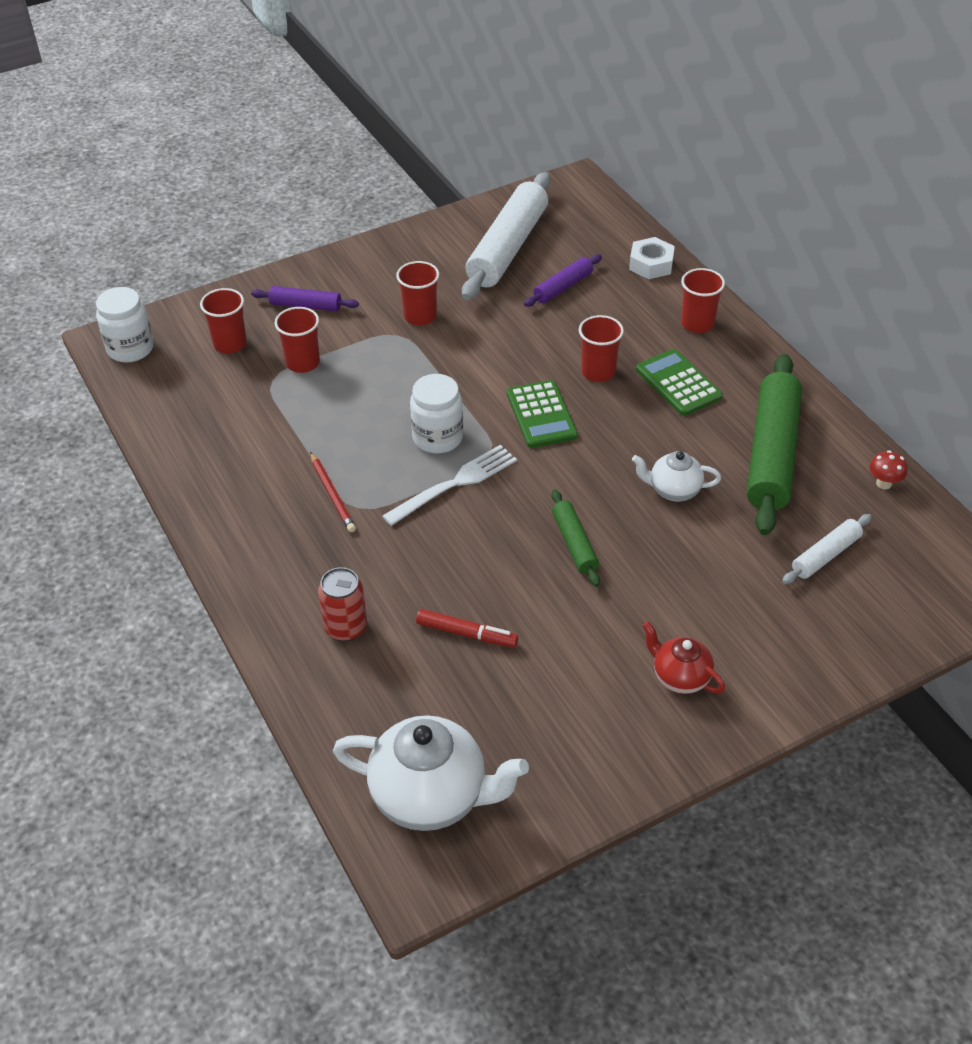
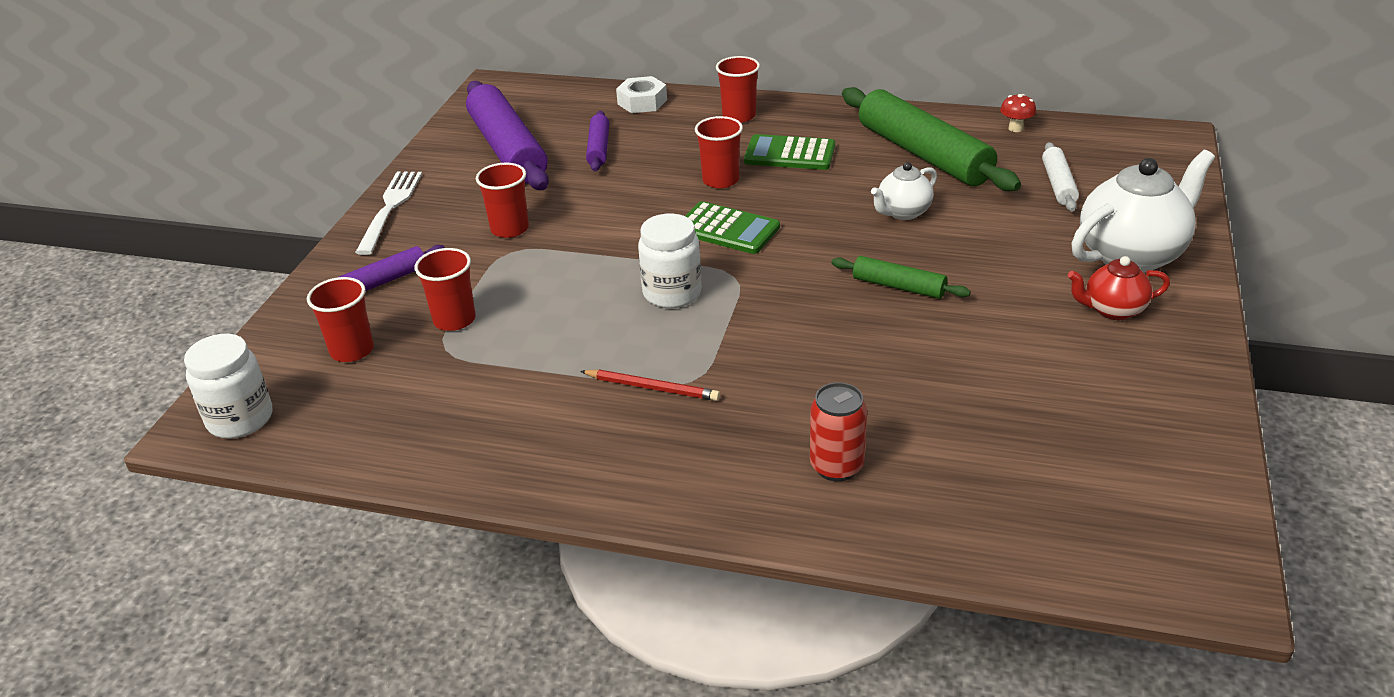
camera: 45 degrees left, 10 degrees down
(431, 796) = (1113, 519): white teapot -> white teapot (1131, 255)
(454, 484) = (741, 312): white fork -> white fork (390, 208)
(467, 633) = (933, 396): red marker -> none
(508, 248) = (508, 149): white rolling pin -> purple rolling pin

